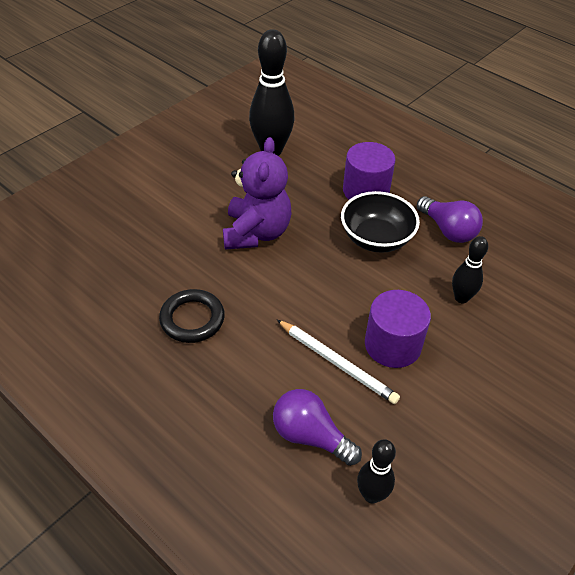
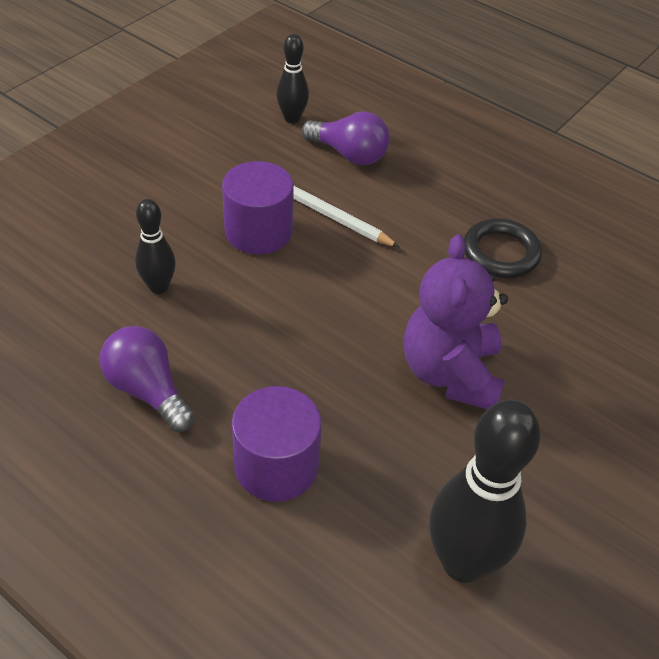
camera: 175 degrees right, 0 degrees up
(376, 238) = (266, 371): black bowl -> none

